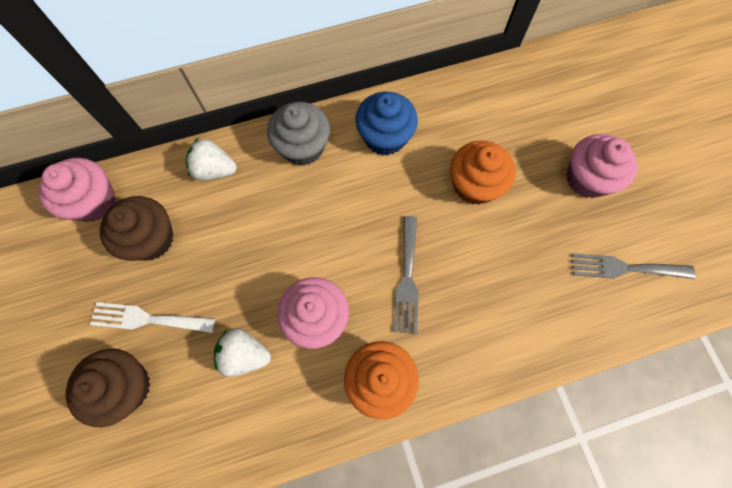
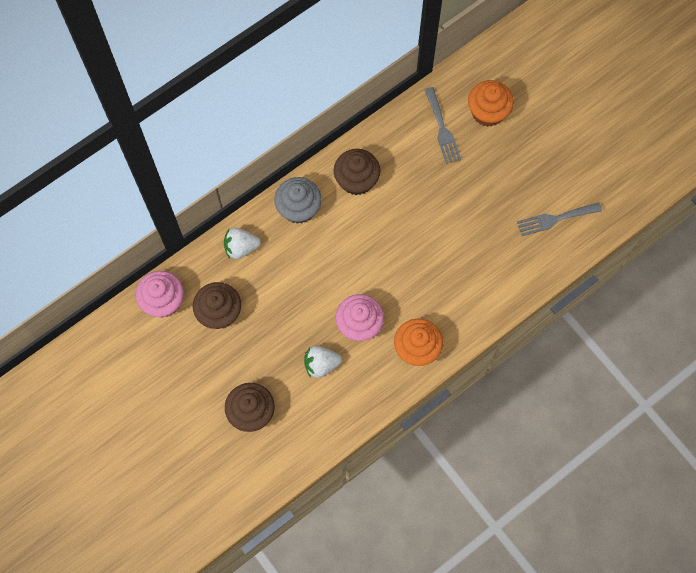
camera: 20 degrees left, 0 degrees up
(147, 319) = (244, 366): white fork -> none
(385, 137) = (356, 180): blue cupcake -> brown cupcake
(407, 279) = (411, 278): grey fork -> grey fork (442, 129)
(474, 185) = (434, 195): orange cupcake -> orange cupcake (488, 112)
(587, 178) = (512, 163): pink cupcake -> none

